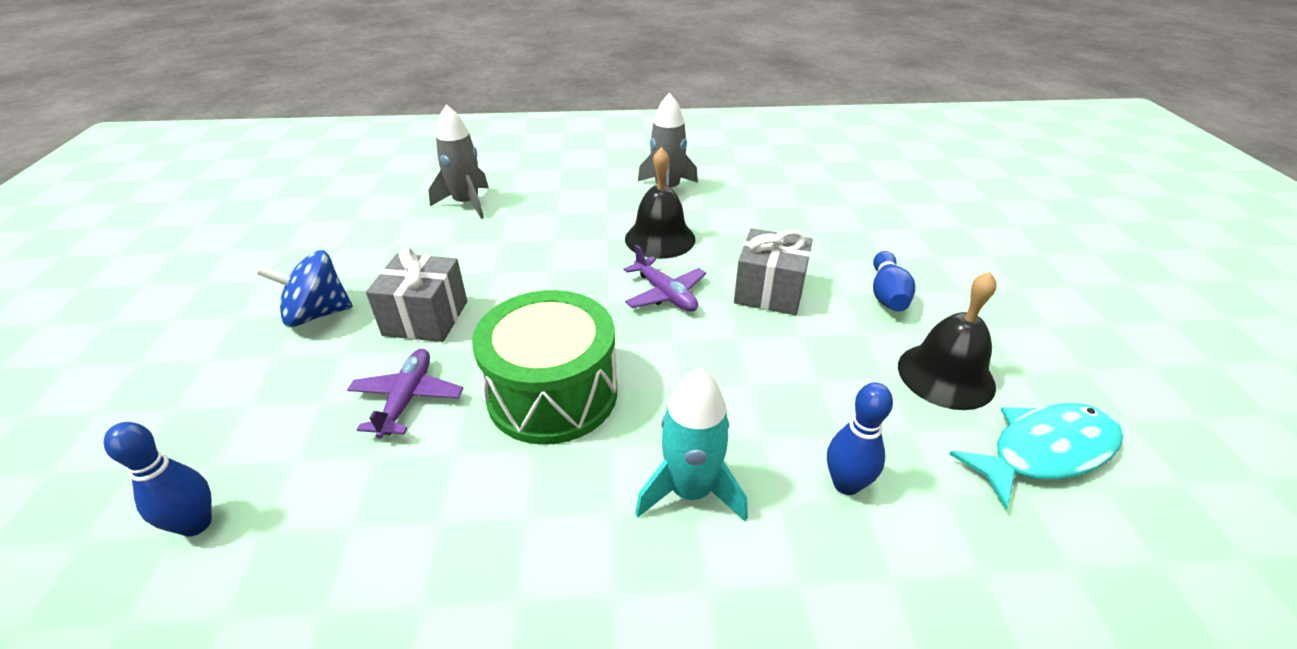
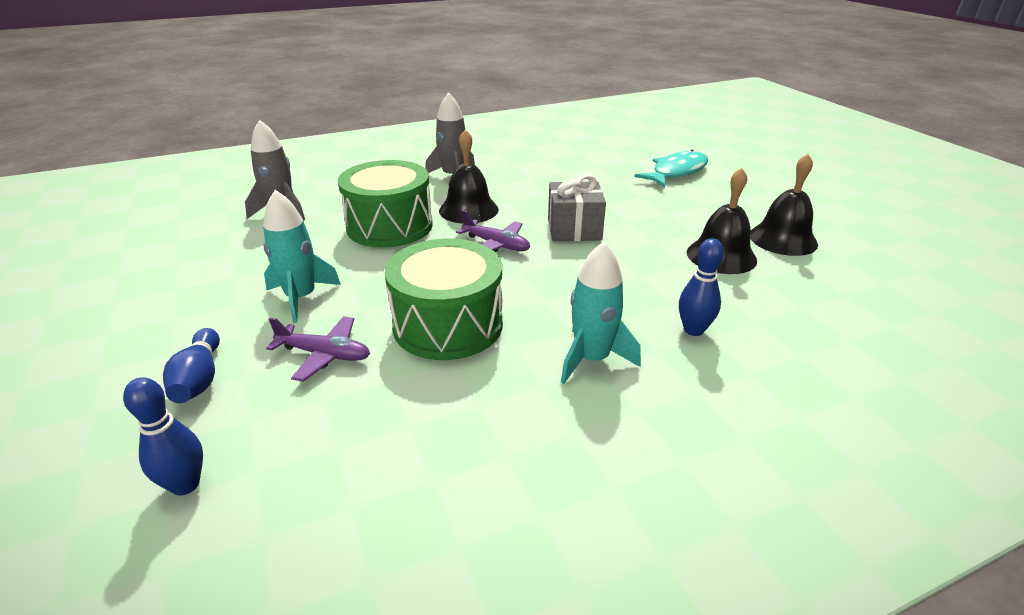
camera: 20 degrees left, 5 degrees down
(317, 314) = (192, 314): blue spinning top -> none
(407, 398) = (324, 355): purple plane -> purple plane turned 120 degrees clockwise
(425, 318) = (301, 298): grey gift -> turquoise rocket
(563, 244) = (389, 226): none -> green drum
(887, 294) = (657, 216): blue bowling pin -> blue bowling pin (199, 379)
(1045, 451) = (802, 284): turquoise fish -> turquoise fish (676, 172)
(1052, 368) = (783, 239): none -> black bell

